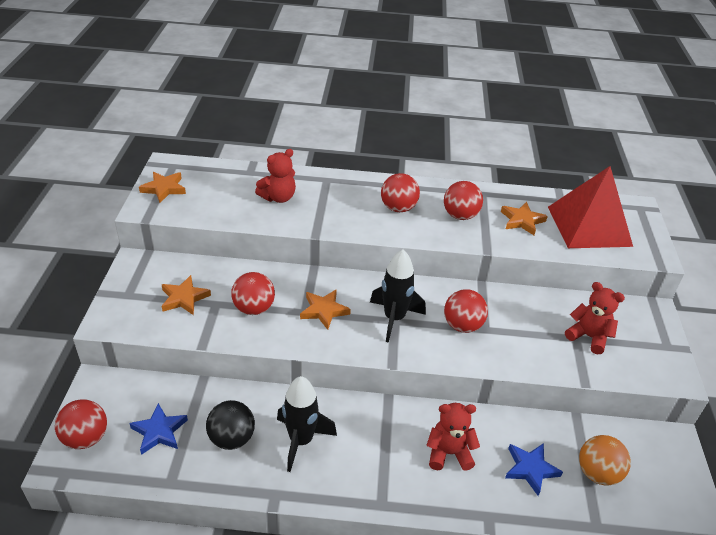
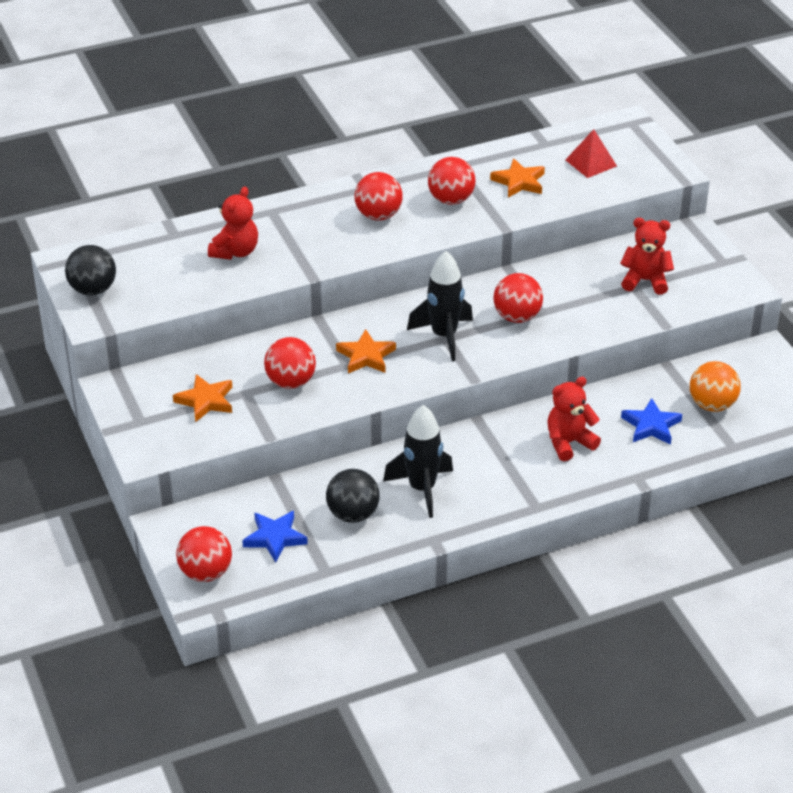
camera: 25 degrees left, 0 degrees up
(164, 189) = (93, 290): orange star -> black ball
(589, 226) = (590, 163): red pyramid -> red pyramid, size x0.47

